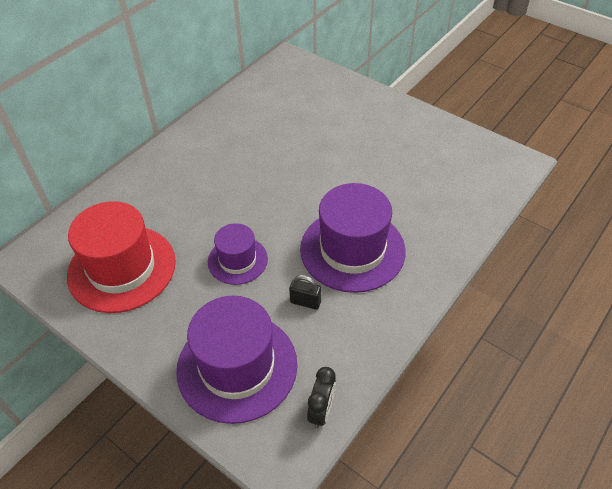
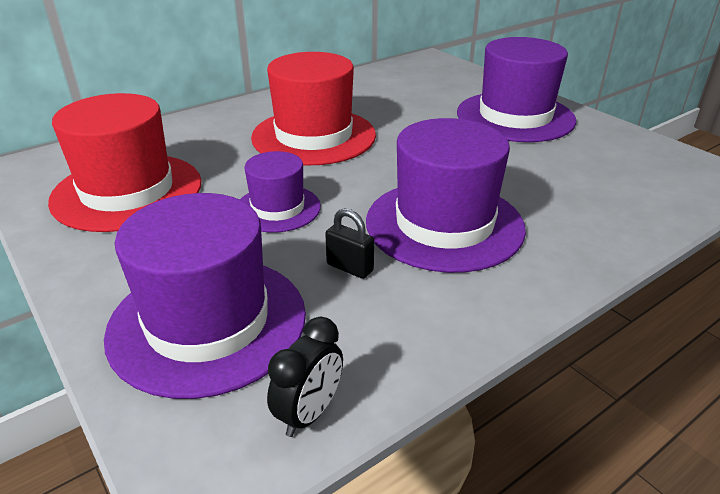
camera: 15 degrees right, 15 degrees down
(232, 178) = (314, 136): none -> red hat
(372, 124) = (515, 117): none -> purple hat

